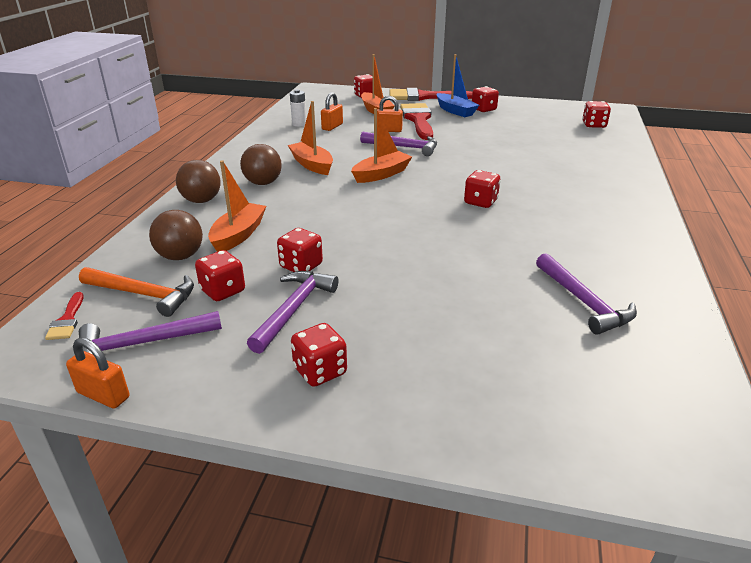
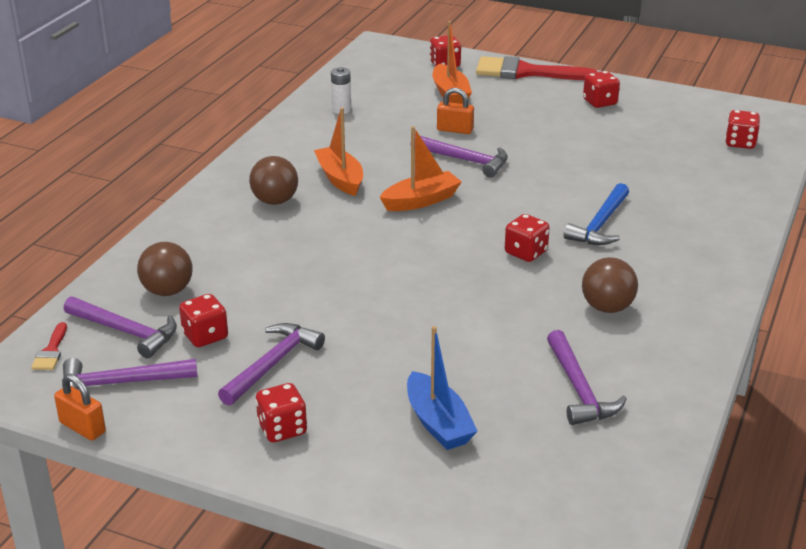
camera: 10 degrees right, 0 degrees up
(143, 295) = (126, 332): orange hammer -> purple hammer
(201, 200) = (200, 220): brown ball -> brown ball (607, 307)
(238, 235) = (233, 270): orange boat -> none
(301, 266) = (292, 316): red dice -> none
(332, 127) = (383, 118): orange padlock -> none
(418, 120) = (501, 114): red brush -> none
(455, 111) = (559, 102): blue boat -> blue boat (438, 423)
(527, 179) = (600, 224): none -> blue hammer

